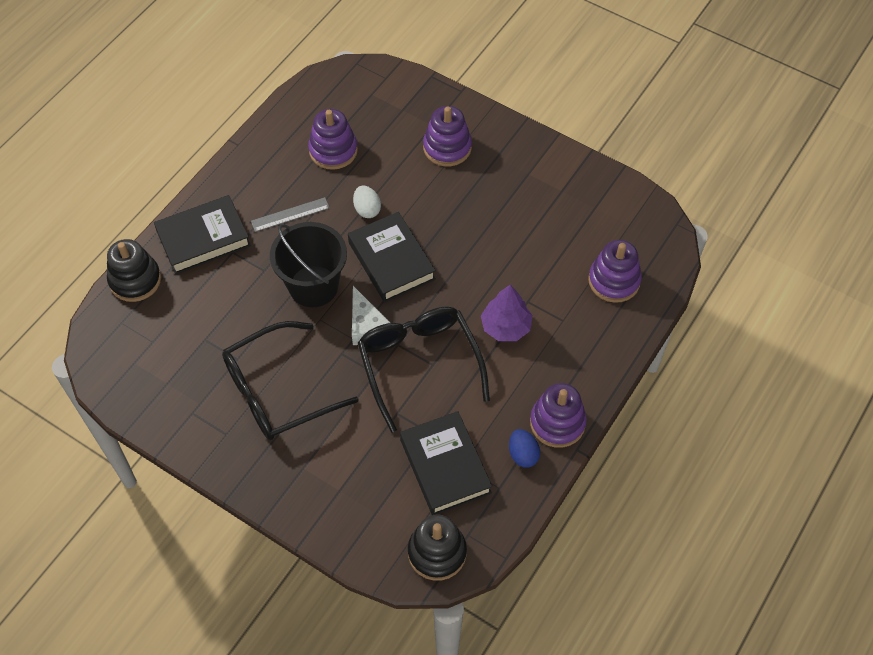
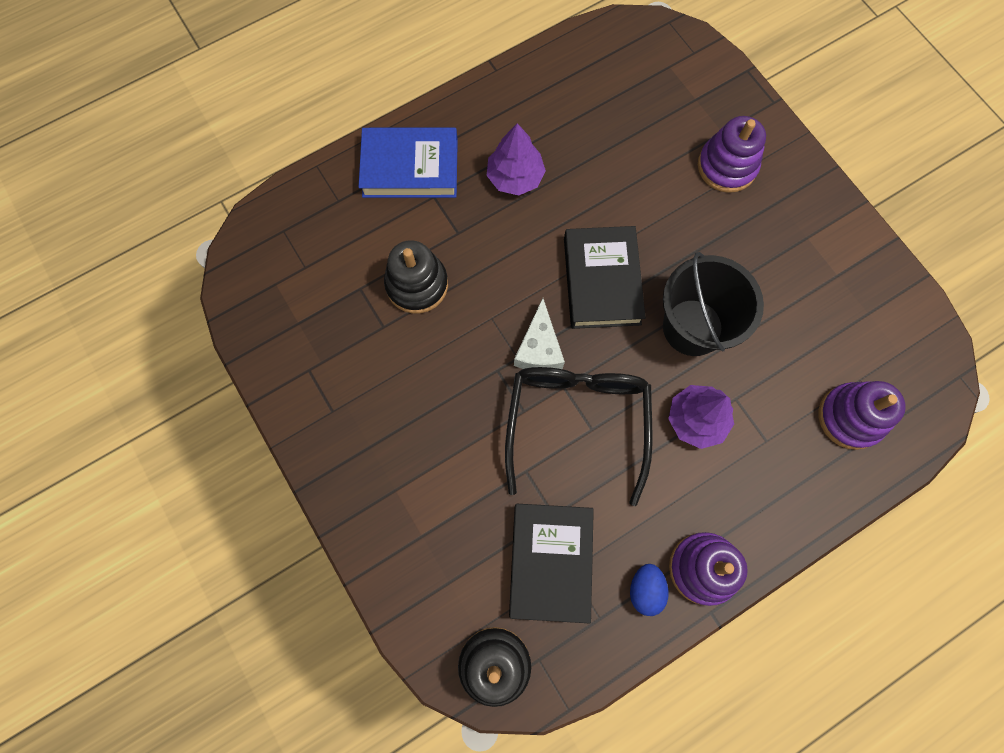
camera: 25 degrees right, 15 degrees up
(135, 280) = (318, 187): black stacking toy -> black stacking toy (417, 284)
(203, 238) = (410, 168): black book -> blue book
(277, 391) = (408, 385): black glasses -> none
(290, 214) = (515, 177): grey ruler -> purple tree
(313, 286) = (502, 275): black bucket -> black bucket (692, 327)
(333, 150) = (596, 119): purple stacking toy -> none
(367, 209) = (602, 206): white egg -> none

